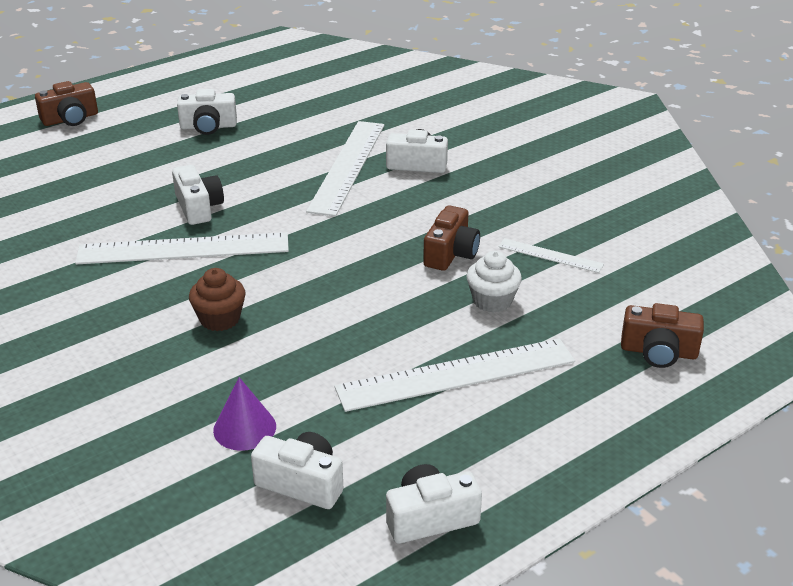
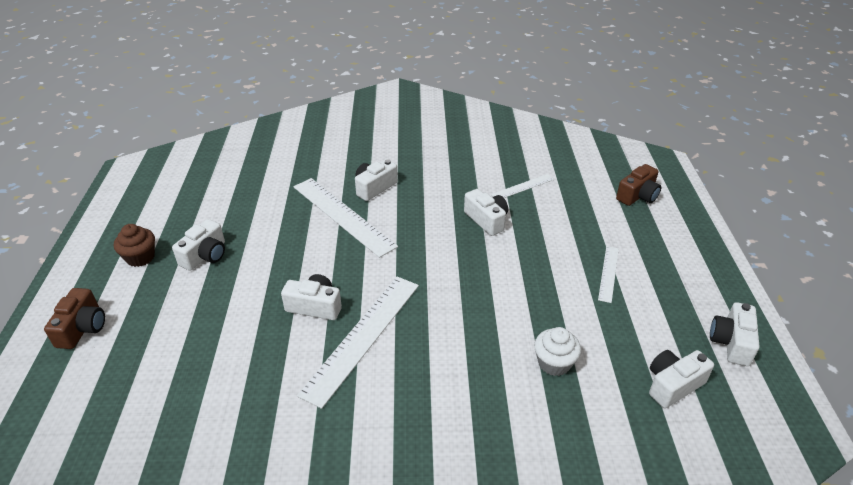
camera: 55 degrees left, 5 degrees up
(220, 319) = (469, 353): brown cupcake -> brown cupcake (140, 257)
(244, 428) = (601, 390): purple cone -> none
(451, 253) = (486, 220): brown camera -> white camera
(456, 374) = (608, 273): white ruler -> white ruler, size x0.50
(492, 301) = (548, 227): white cupcake -> white cupcake (554, 363)

